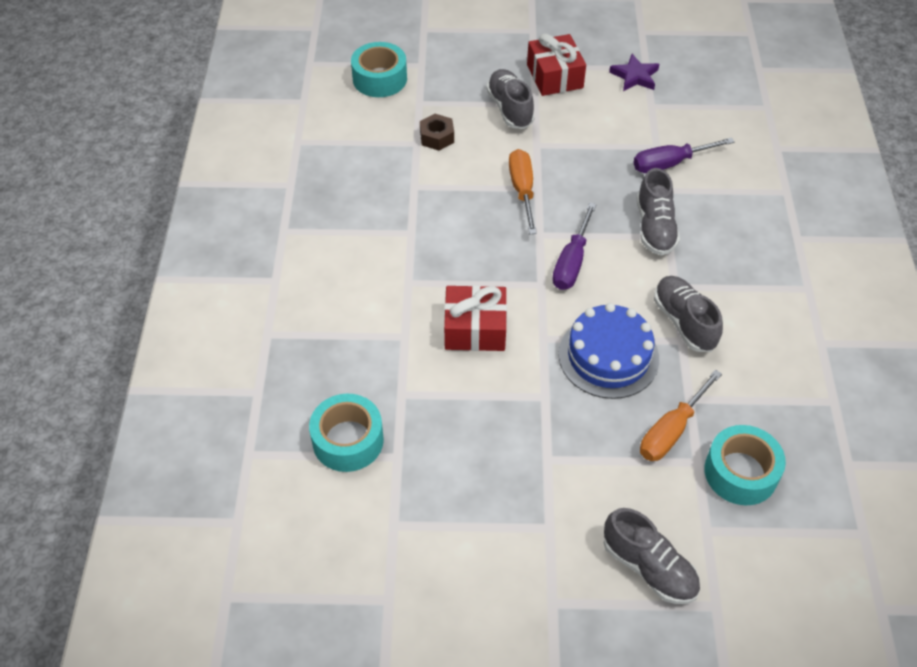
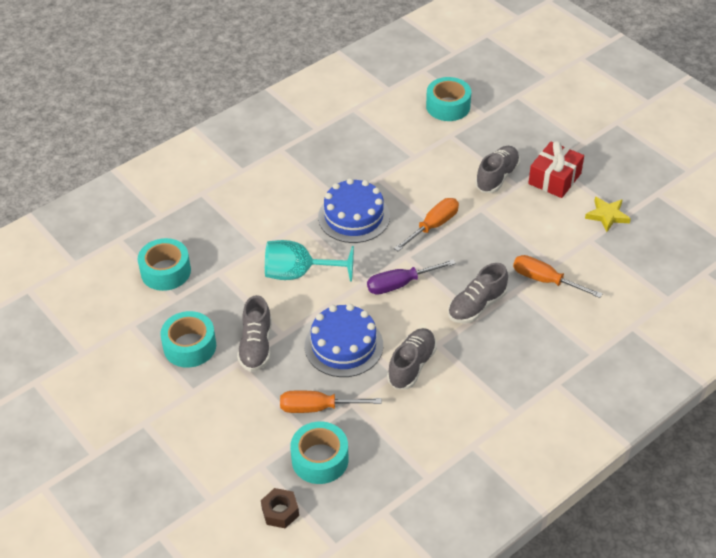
camera: 50 degrees right, 5 degrees down
(437, 137) = (430, 161): brown nut -> brown nut (280, 512)
(445, 237) = (354, 216): none -> blue cake
(475, 329) = (298, 273): red gift -> turquoise goblet
(481, 488) = (189, 346): none -> turquoise tape
(635, 76) = (607, 215): purple star -> yellow star
(649, 567) = (207, 453): grey shoe -> grey shoe (256, 346)
(670, 163) = (545, 280): purple screwdriver -> orange screwdriver

